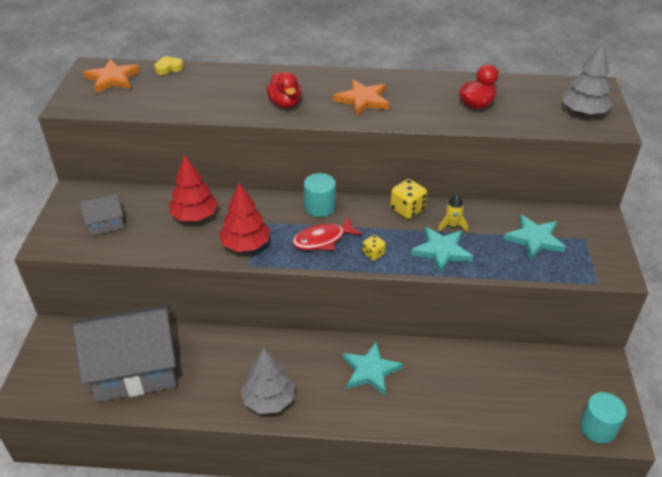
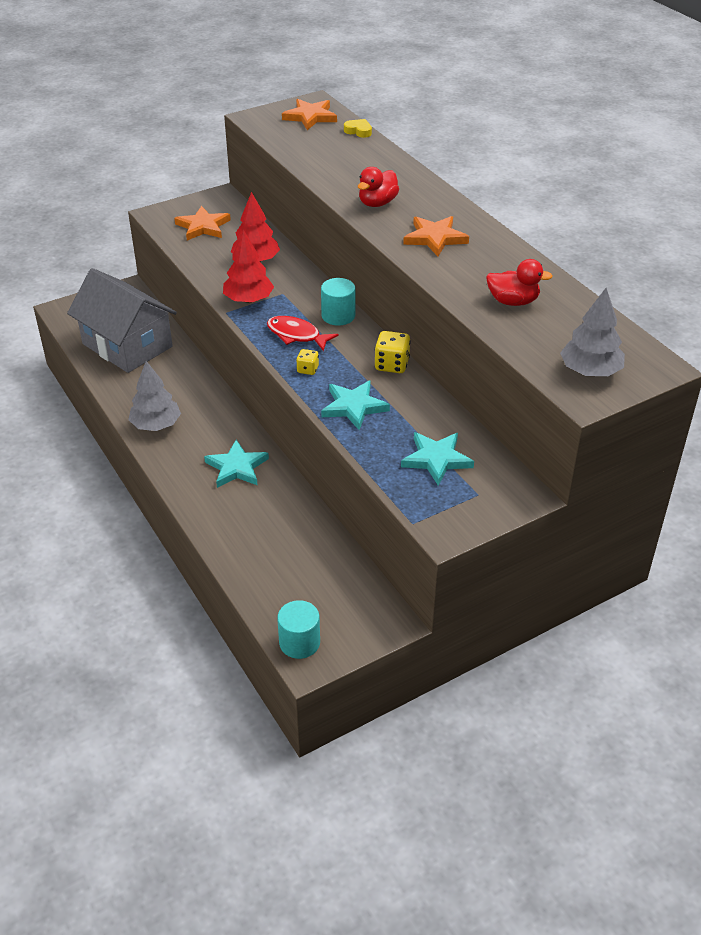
camera: 55 degrees right, 0 degrees up
(105, 223) = (203, 227): grey house -> orange star
(452, 225) = (398, 400): yellow rocket -> none

